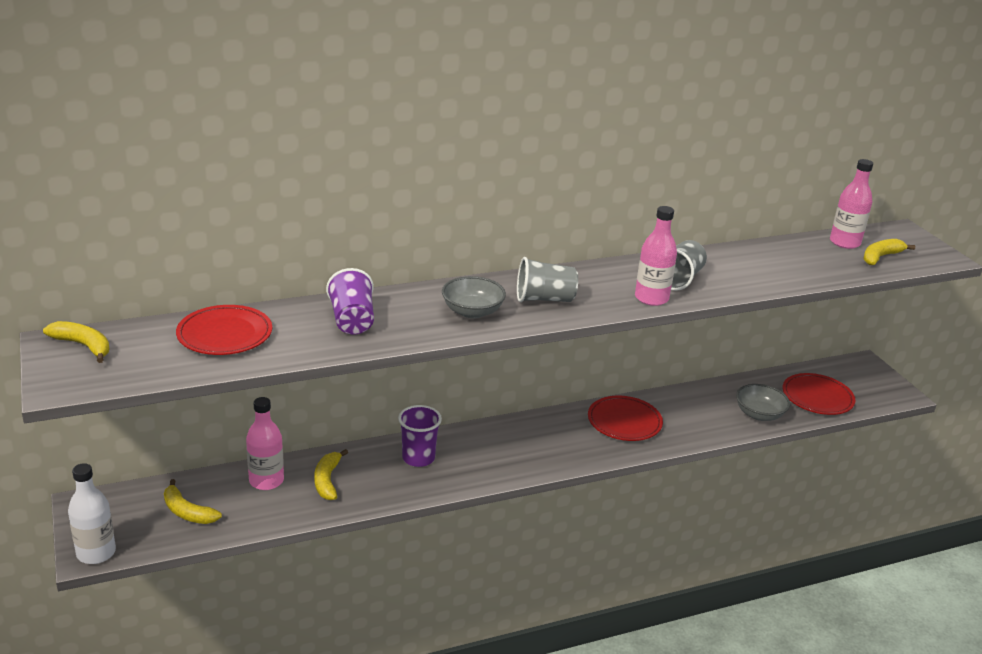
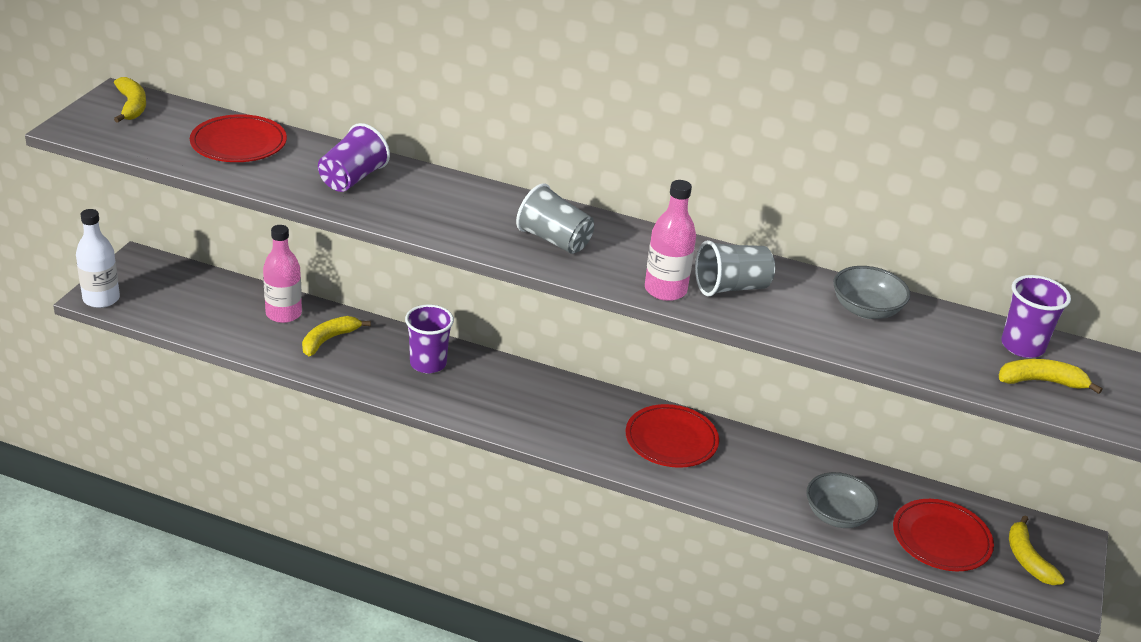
camera: 40 degrees right, 5 degrees up
(187, 512) = (197, 305): yellow banana -> yellow banana (1027, 559)
(472, 311) = (467, 219): grey bowl -> grey bowl (866, 310)
(844, 243) = (1022, 346): pink bottle -> purple cup

